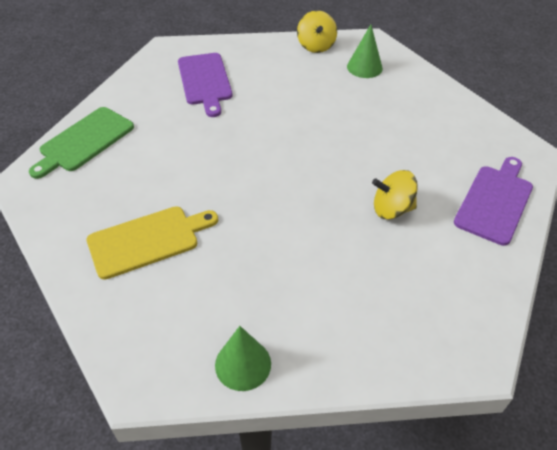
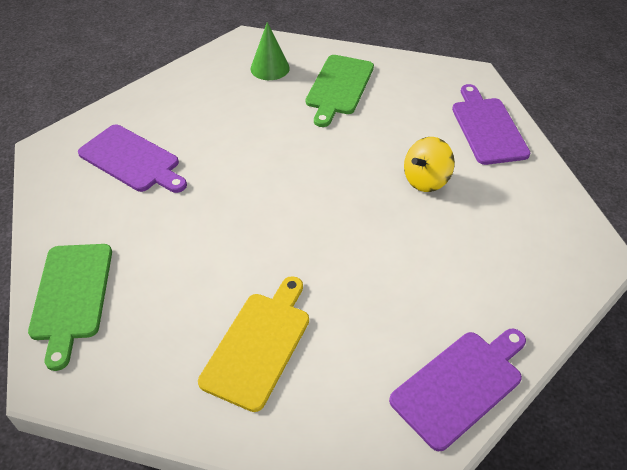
camera: 40 degrees left, 0 degrees up
(243, 364) = (460, 385): green cone -> purple cutting board
(316, 46) = (203, 69): yellow spinning top -> none
(402, 106) = (339, 87): none -> green cutting board

